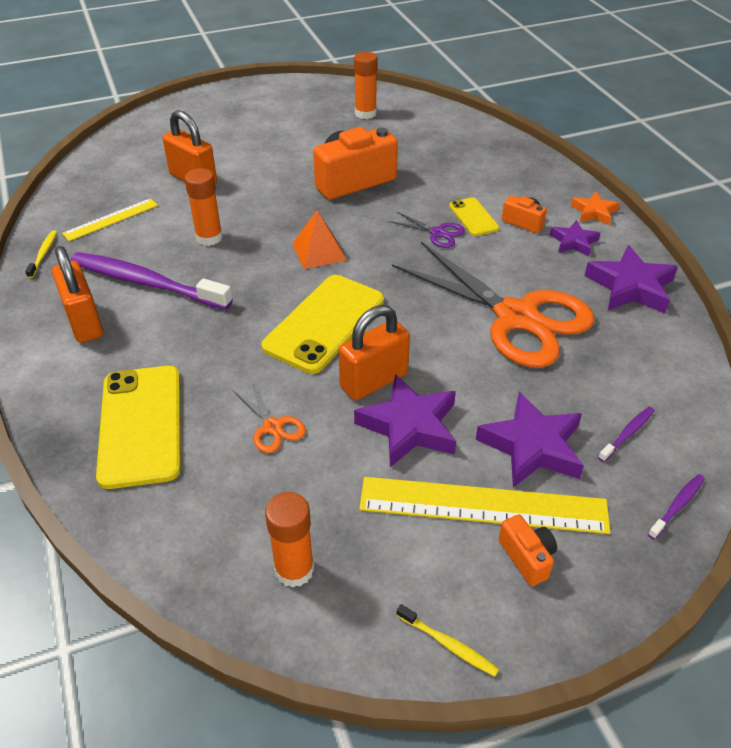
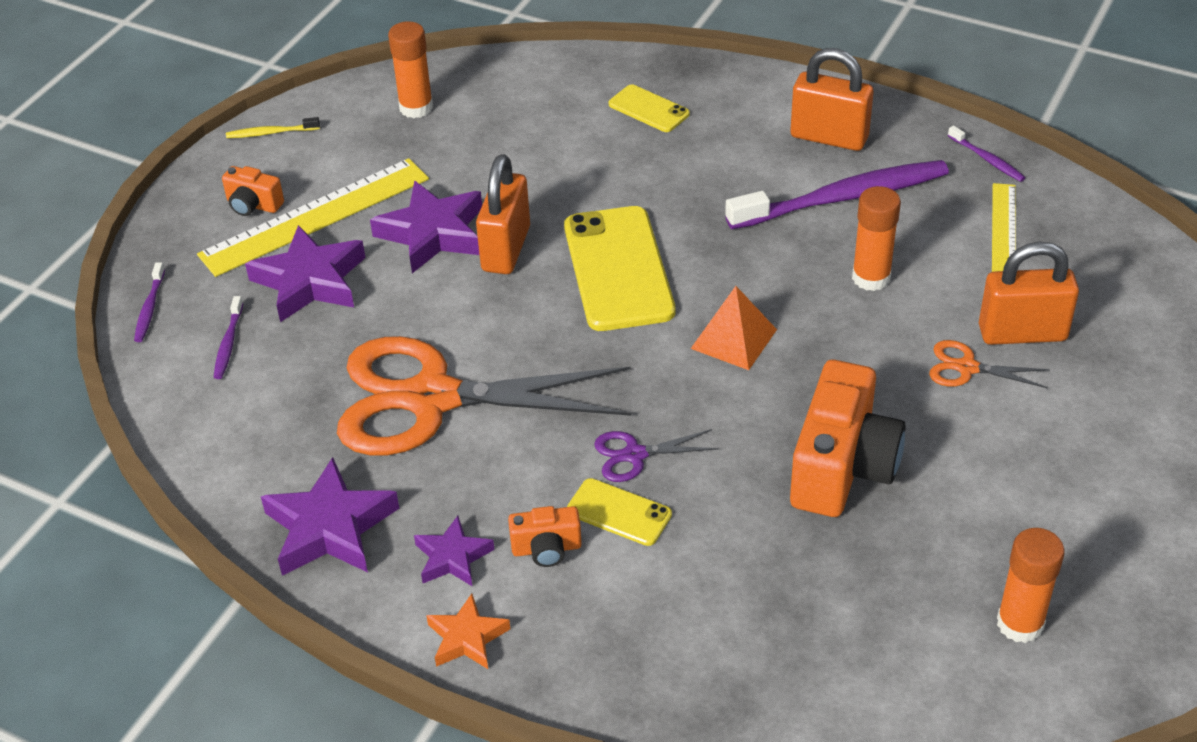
camera: 140 degrees right, 0 degrees up
(43, 254) = (987, 159): yellow toothbrush -> purple toothbrush
(141, 425) = (649, 109): yellow phone -> yellow phone, size x0.51
(272, 427) = (546, 167): orange scissors -> orange scissors (967, 368)

